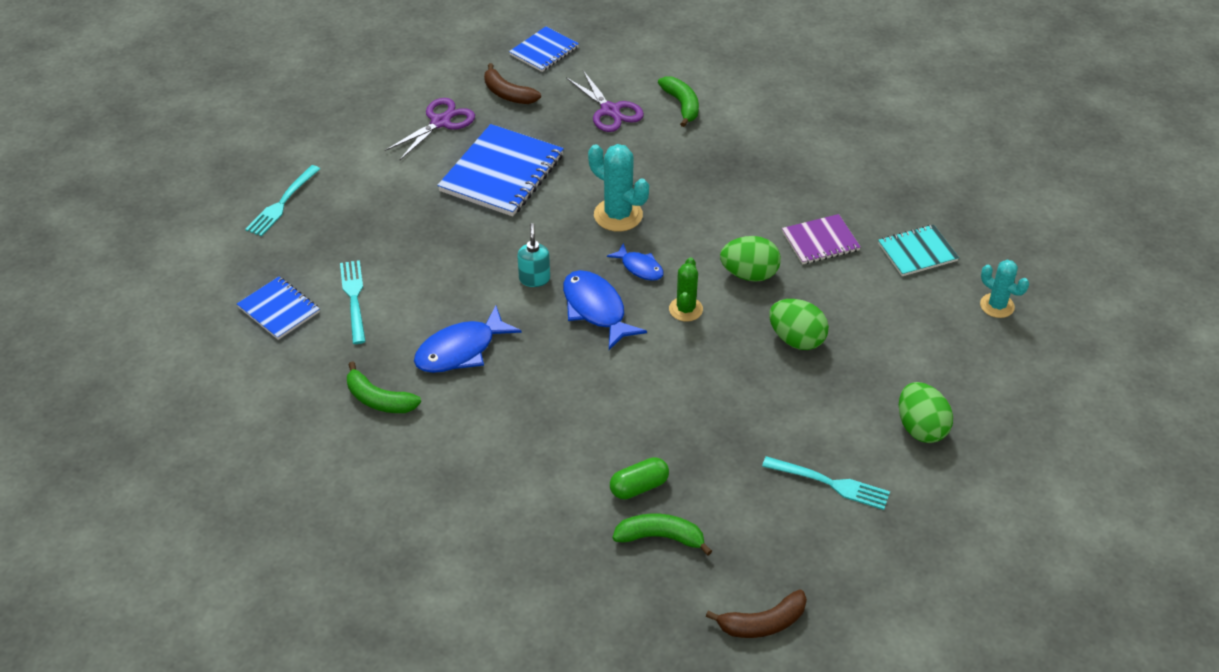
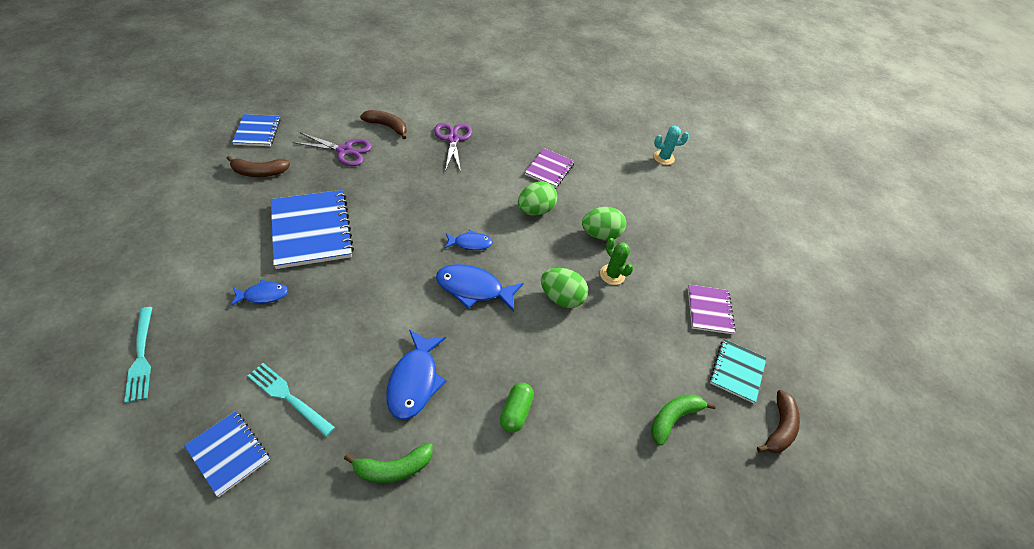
camera: 50 degrees left, 5 degrees up
(279, 310) = (228, 453): blue notebook -> blue notebook turned 45 degrees clockwise
(409, 207) = (263, 295): none -> blue fish
(440, 122) = (225, 217): purple scissors -> purple scissors (453, 139)
(534, 279) = (412, 292): turquoise soap dispenser -> none
(618, 215) = (421, 216): turquoise cactus -> none
(639, 487) = (626, 393): green capsule -> green capsule (516, 412)
(681, 105) = (387, 126): green banana -> brown banana
(685, 309) = (525, 254): green cactus -> green cactus (612, 274)
(830, 483) = (709, 310): turquoise fork -> purple notebook
(917, 252) = (600, 149): turquoise notebook -> turquoise notebook (737, 371)
(920, 428) = (708, 246): green egg -> green egg (561, 298)

